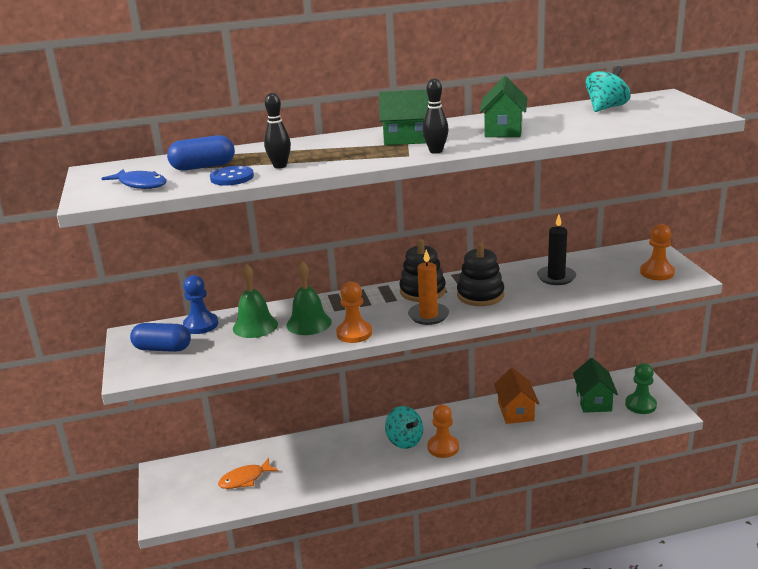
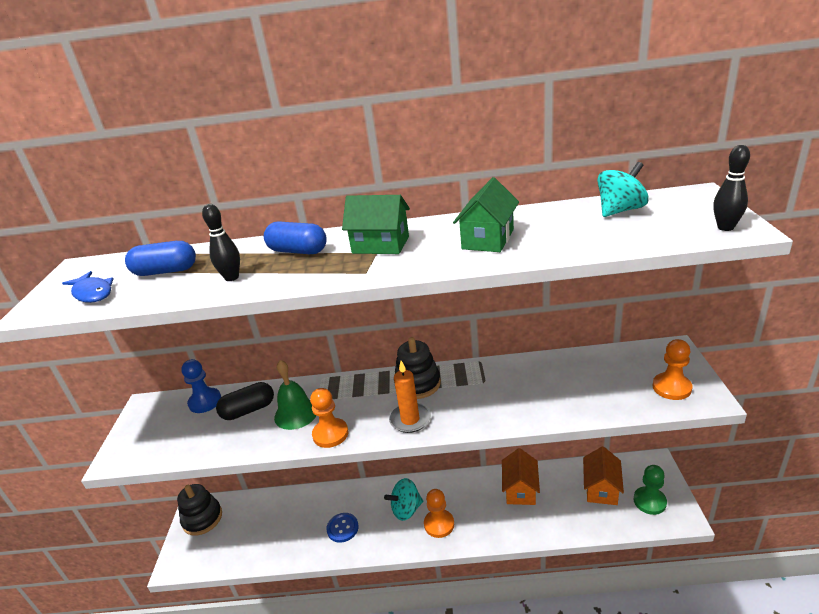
camera: 15 degrees right, 5 degrees up
(163, 348) = (159, 428): blue capsule -> blue capsule (298, 251)
(232, 177) = (176, 291): blue button -> blue button (342, 528)
(245, 479) = (256, 531): orange fish -> none
(255, 326) = (248, 410): green bell -> black capsule
(404, 441) = (406, 509): turquoise spinning top -> turquoise spinning top turned 90 degrees clockwise
(436, 151) = (397, 268): black bowling pin -> black bowling pin (725, 227)
(480, 295) = (472, 397): black stacking toy -> black stacking toy (202, 518)
(556, 277) = (558, 381): black candle -> none
(593, 401) = (601, 488): green house -> orange house

